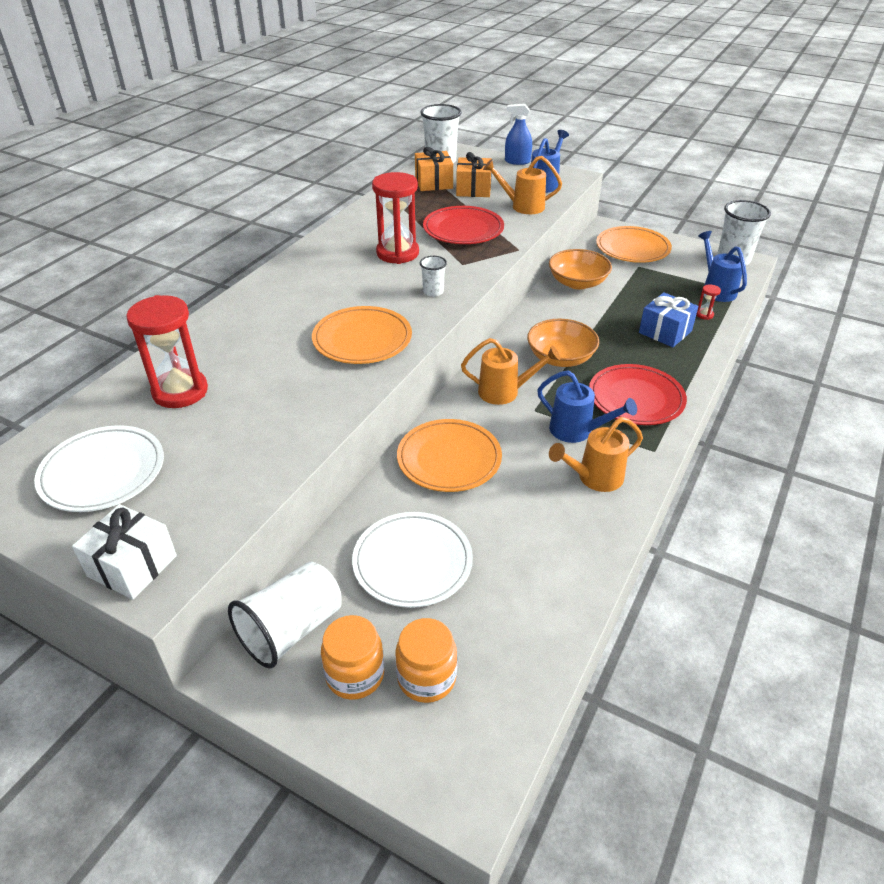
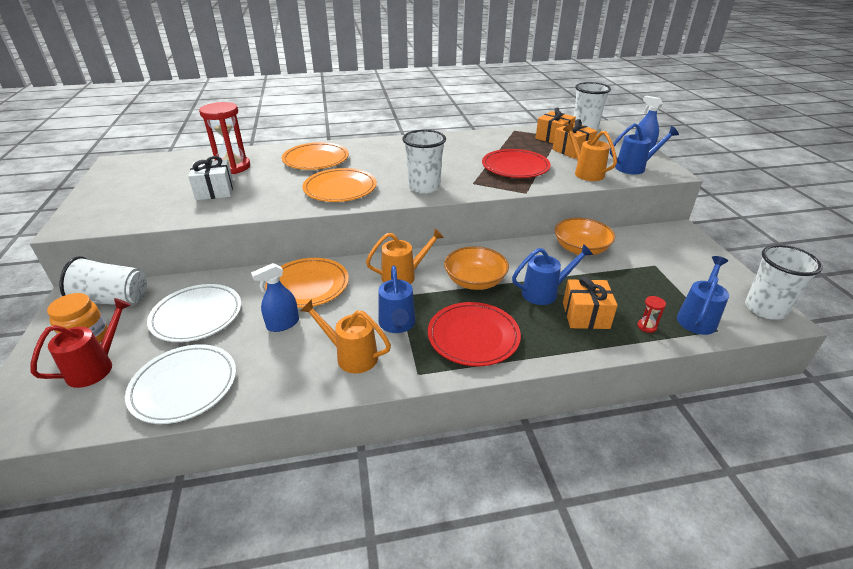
camera: 50 degrees right, 5 degrees down
(103, 472) = (150, 179): white plate -> white plate (184, 386)
(132, 566) = (82, 215): white gift -> white gift (215, 191)
(397, 253) = (450, 161): red hourglass -> none
(426, 678) = (96, 367): orange jar -> red watering can
(433, 292) = (424, 187): white cup -> white cup, size x1.95
(498, 502) = (283, 324): none -> blue spray bottle
(505, 392) = (404, 276): orange watering can -> orange watering can turned 75 degrees counterclockwise
(616, 333) = (545, 292): none -> blue watering can
(632, 248) = (675, 252): orange plate -> orange plate (316, 160)
(665, 332) = (585, 315): blue gift -> orange gift

